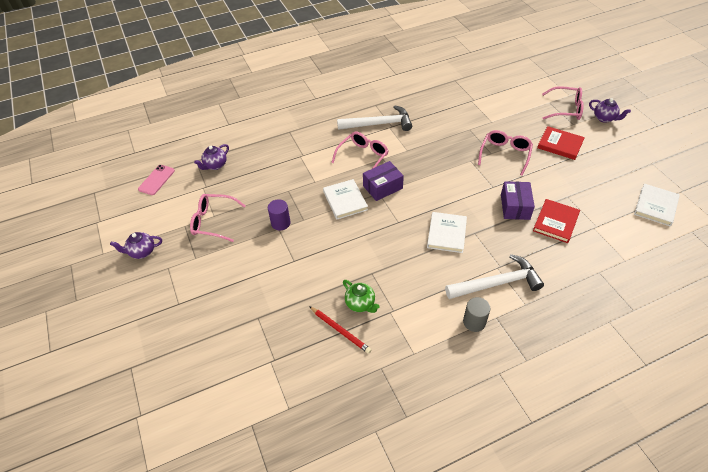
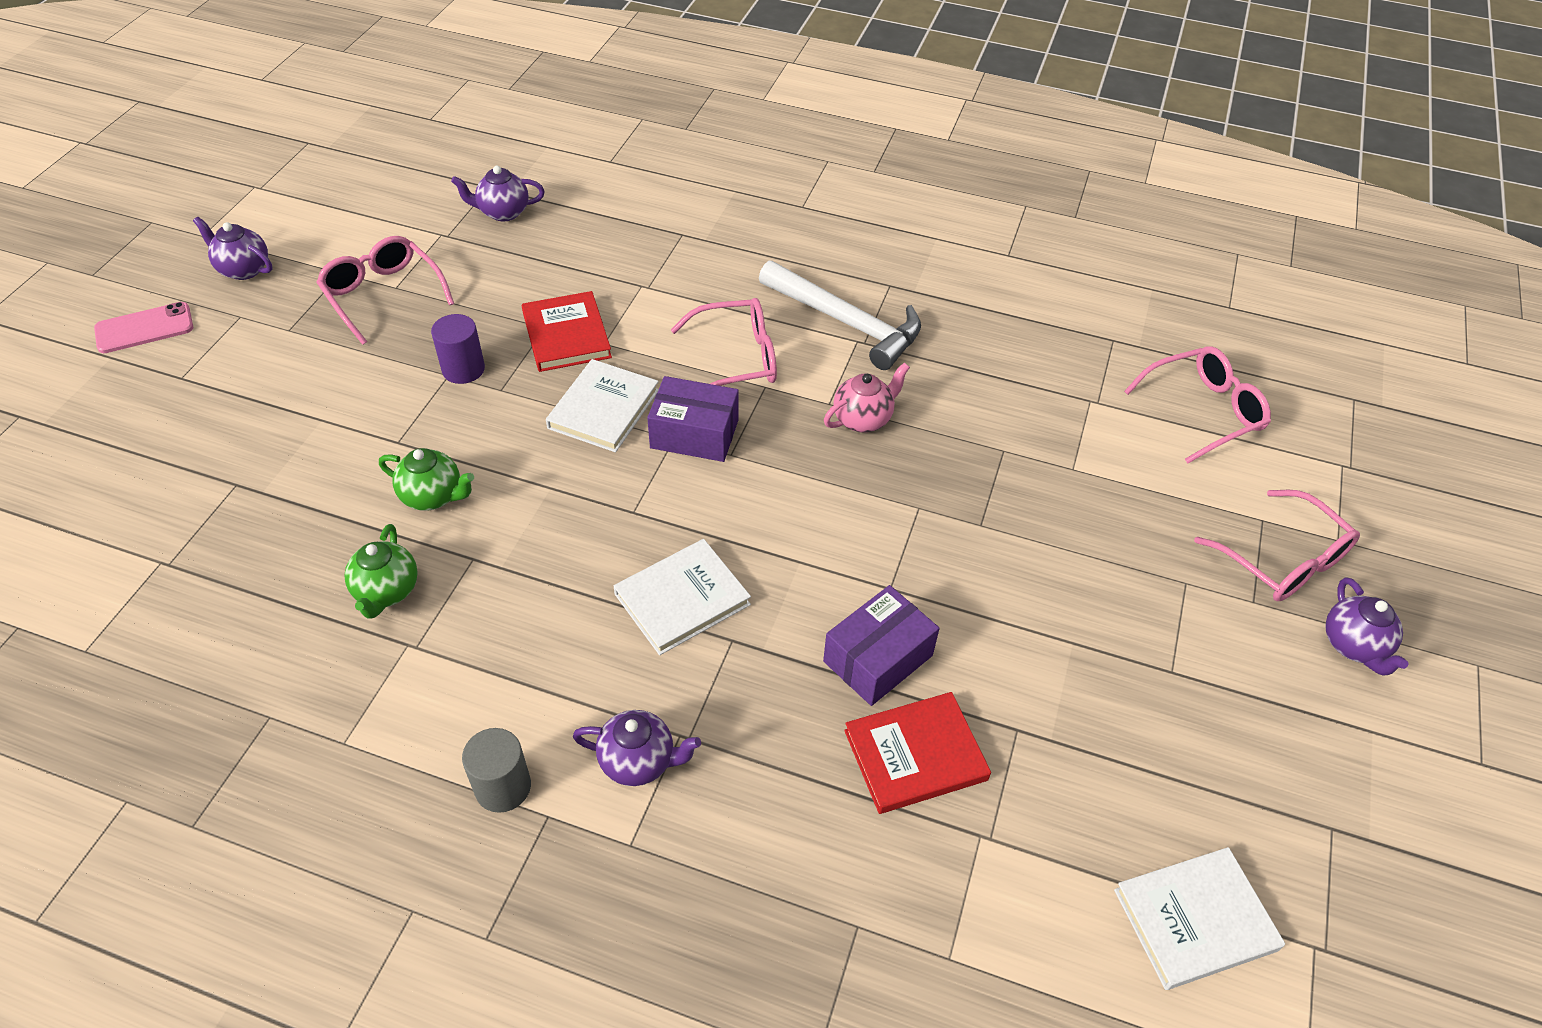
camera: 40 degrees right, 0 degrees up
(156, 180) = (401, 179): pink phone -> pink phone (144, 328)
(331, 266) = (433, 496): none -> green teapot
(340, 330) = (302, 604): red pencil -> none
(422, 148) = (863, 419): none -> pink teapot
(497, 283) = (638, 761): white hammer -> purple teapot
(505, 154) = (1006, 548): pink glasses -> pink glasses (1203, 411)
(560, 144) = (1157, 619): red book -> red book (566, 335)

